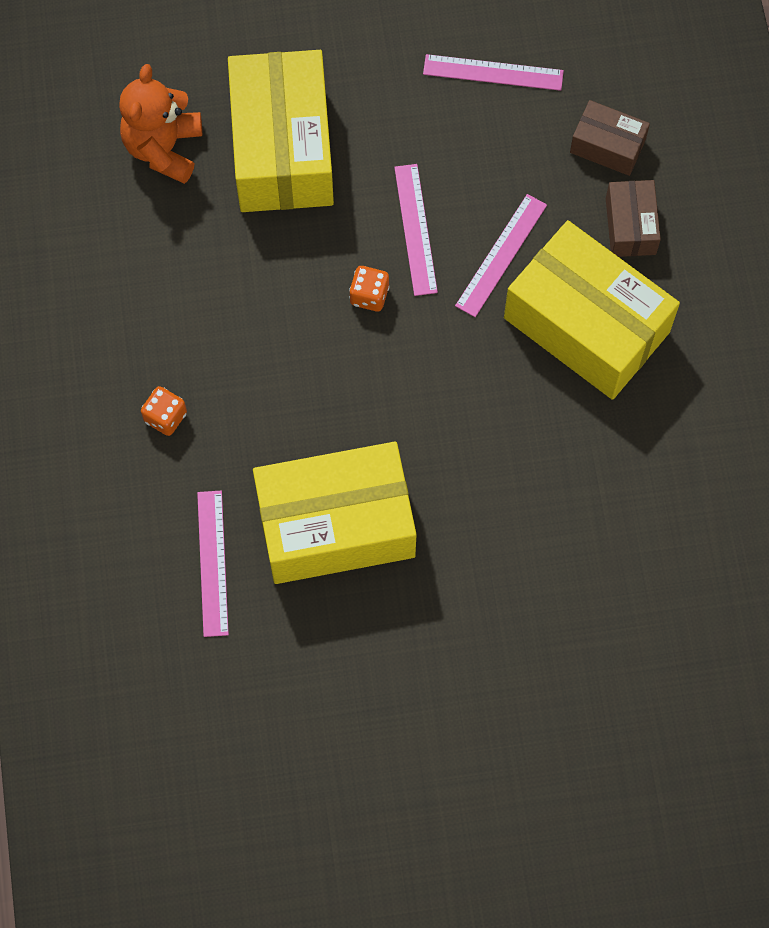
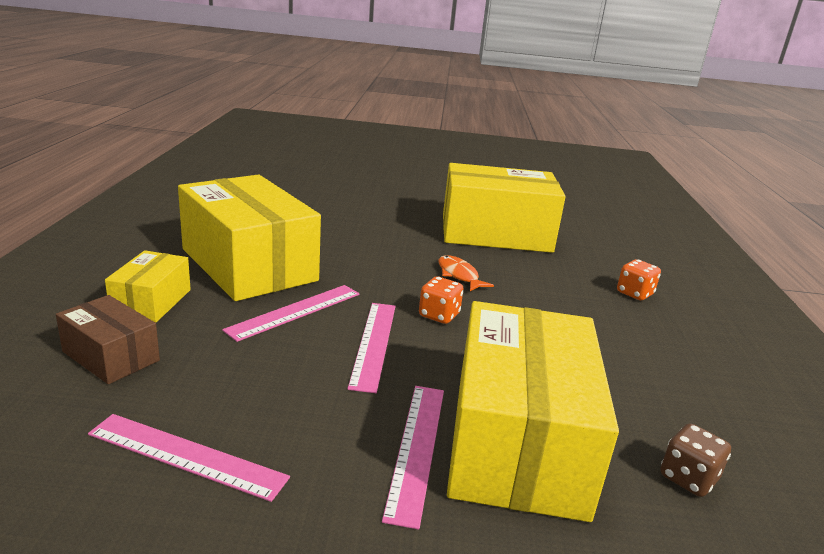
camera: 170 degrees left, 45 degrees down
(163, 148) = (688, 478): orange teddy bear -> brown dice
(213, 563) = (586, 237): pink ruler -> pink ruler (416, 448)
(364, 386) = (459, 275): none -> orange fish
(630, 226) = (151, 302): brown box -> yellow box

